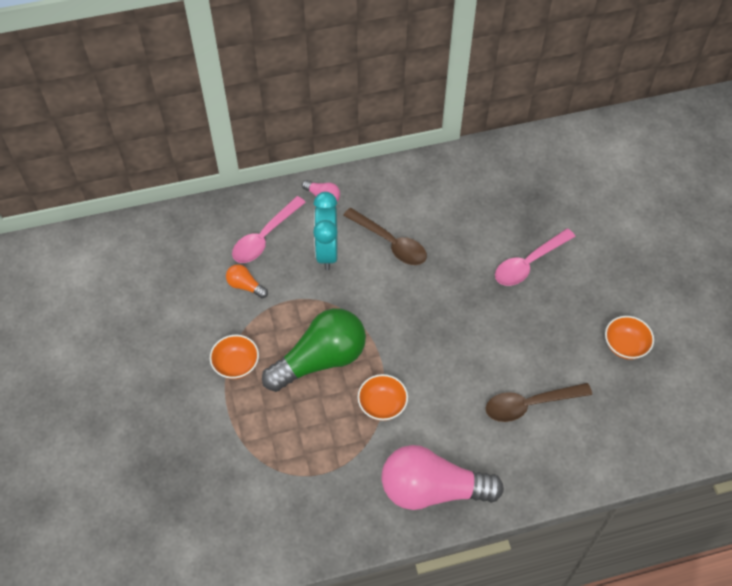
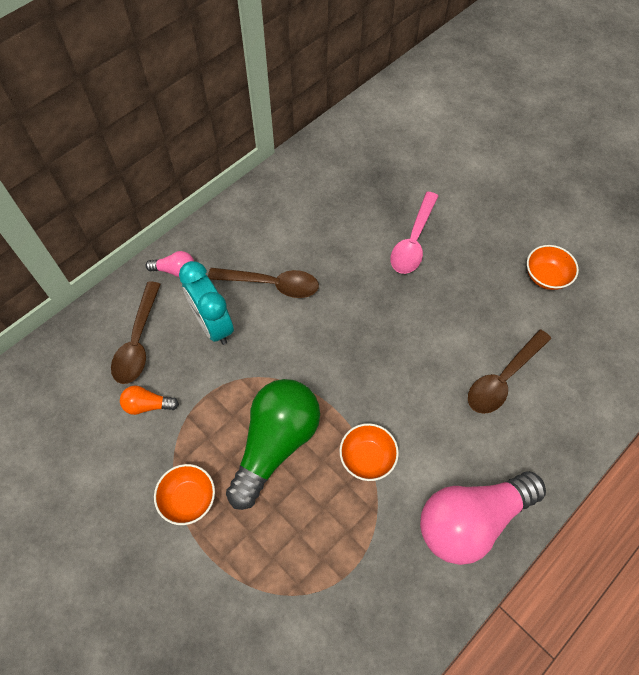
camera: 30 degrees left, 5 degrees up
(265, 237) = (138, 341): pink spoon -> brown spoon

